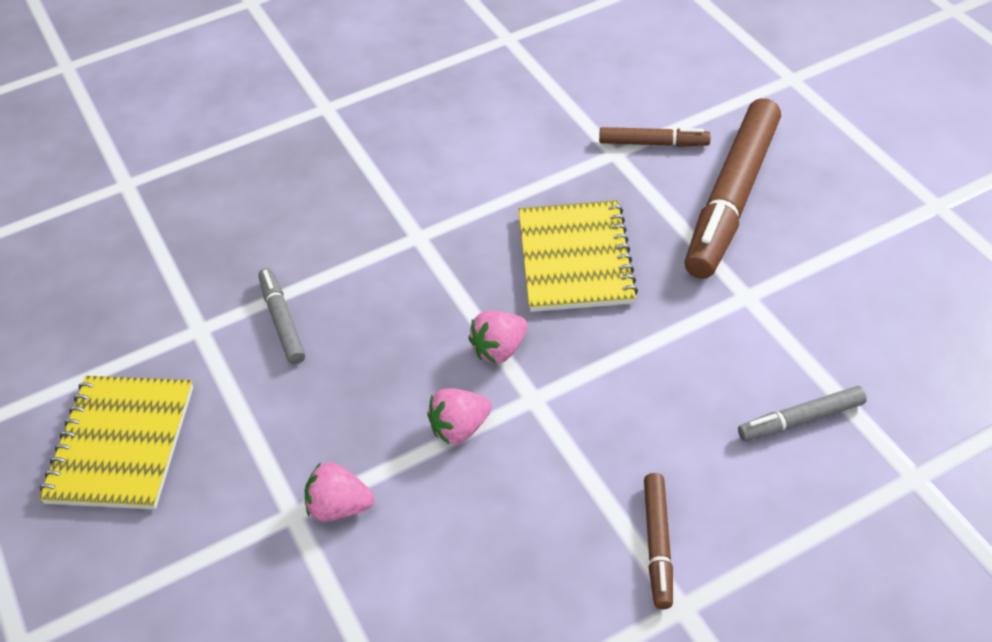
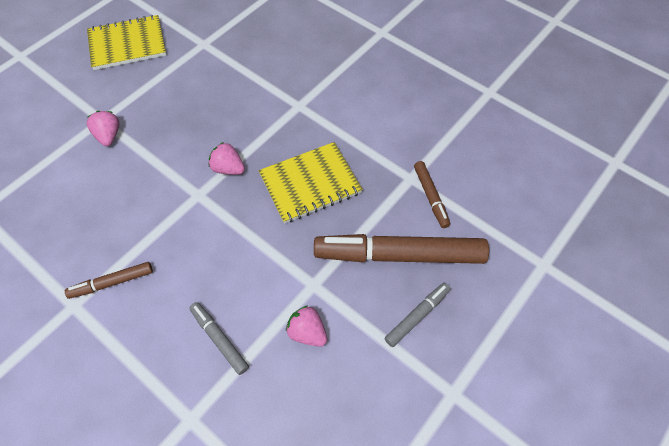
camera: 65 degrees right, 10 degrees up
(282, 321) = (218, 72): grey marker -> grey marker (417, 316)
(459, 428) = (169, 168): pink strawberry -> pink strawberry (307, 332)

